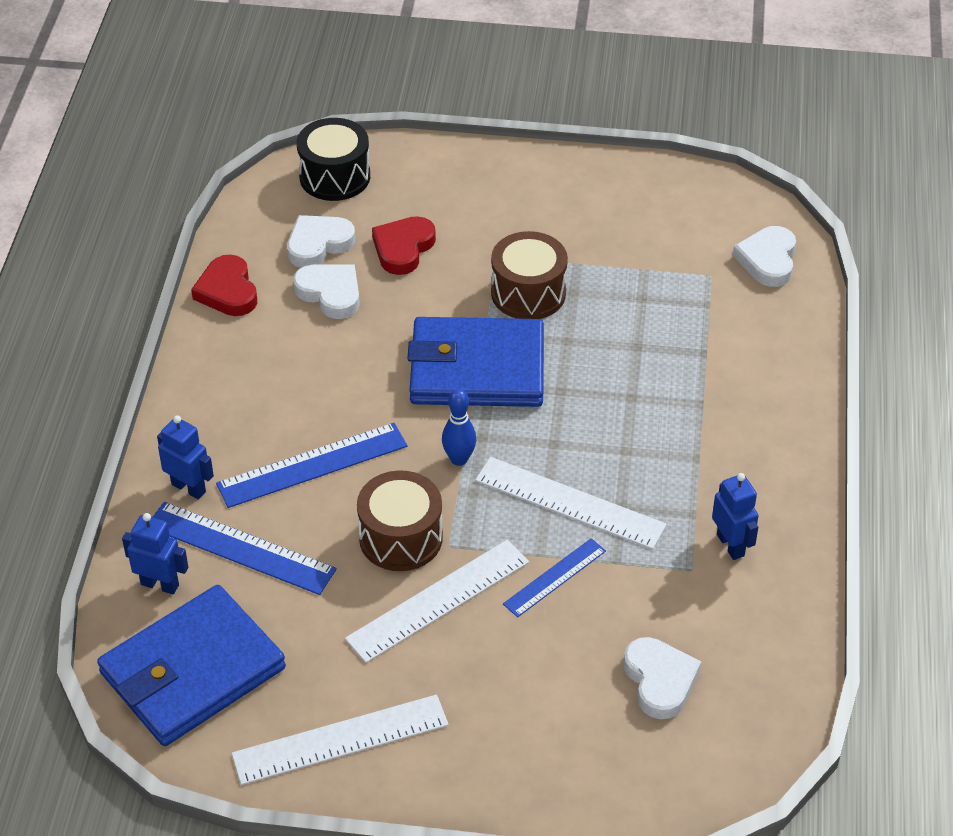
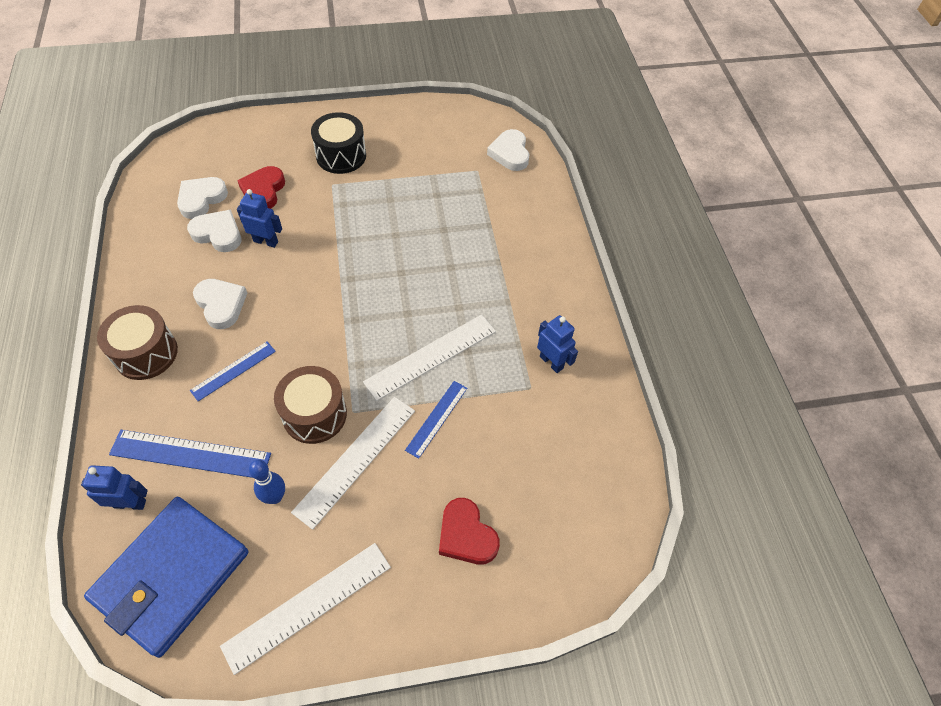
camera: 20 degrees left, 10 degrees up
(189, 488) = (139, 412): blue robot -> blue robot (266, 241)
(227, 291) = (140, 247): red heart -> red heart (466, 535)
(312, 465) = (233, 370): blue ruler -> blue ruler, size x0.61
(335, 176) = (203, 149): black drum -> black drum (341, 156)
(459, 459) = (342, 340): blue bowling pin -> blue bowling pin (275, 497)
(477, 369) = (338, 268): blue wallet -> none
(528, 293) = (359, 206): brown drum -> brown drum (146, 353)
(569, 503) = (431, 356): white ruler -> white ruler turned 45 degrees counterclockwise
(660, 680) = (536, 483): white heart -> white heart (221, 305)

